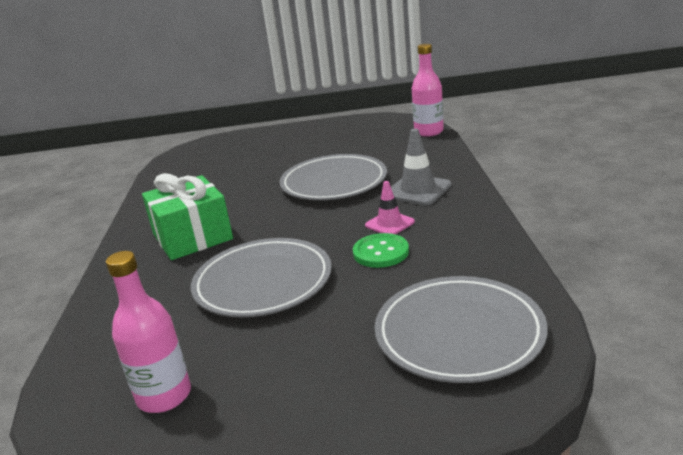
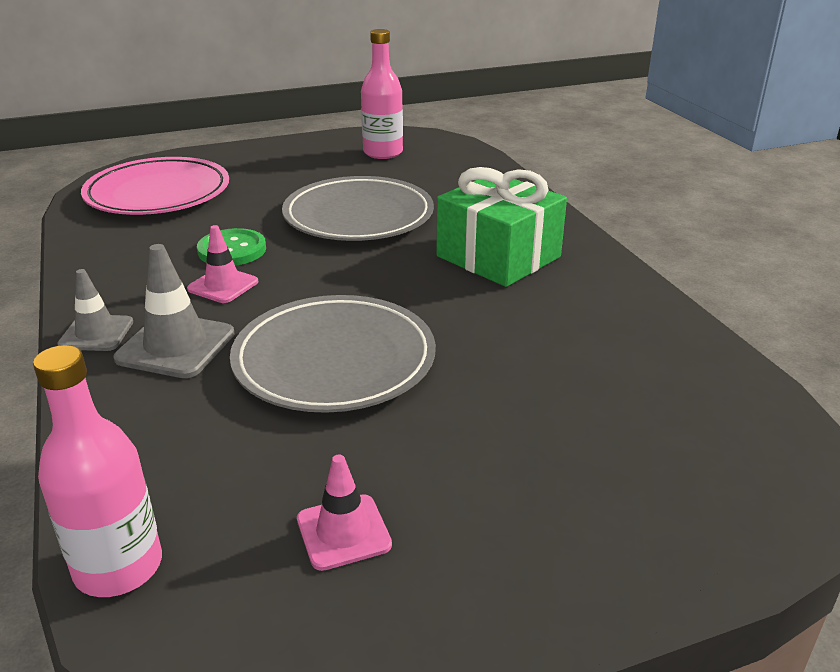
camera: 160 degrees right, 5 degrees up
(353, 138) = (343, 532): none -> pink traffic cone
(459, 333) = (158, 193): grey plate -> pink plate
(467, 197) = (96, 333): none -> grey traffic cone

